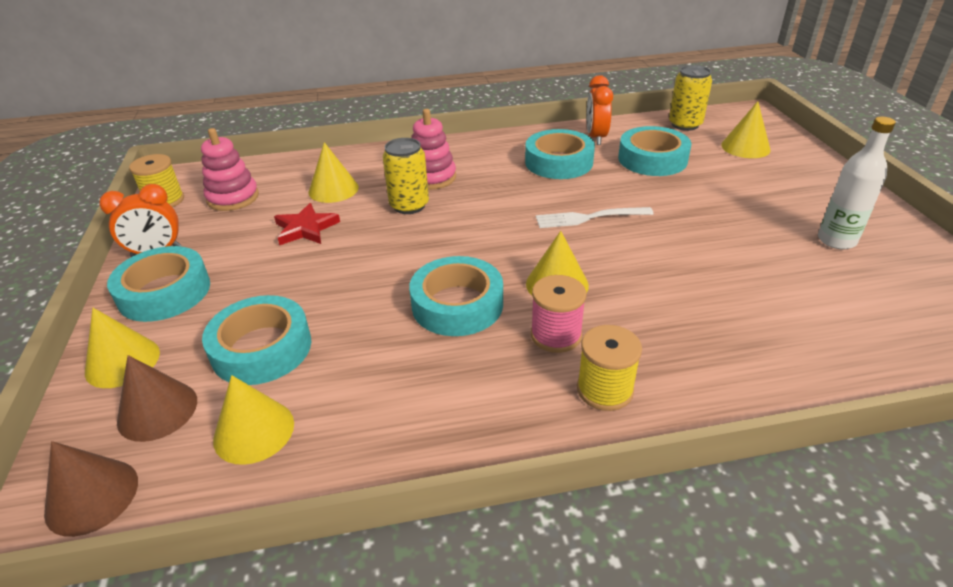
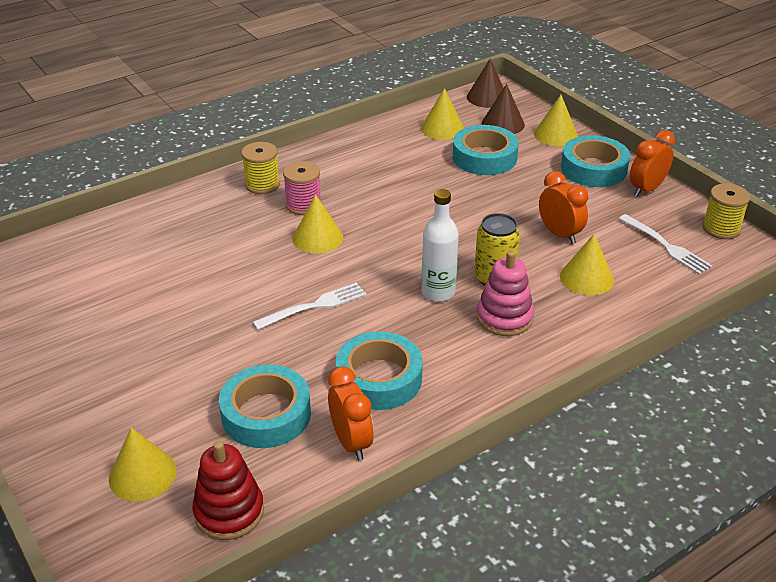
camera: 155 degrees right, 0 degrees up
(233, 198) = (666, 246): pink stacking toy -> white fork
(306, 228) = (559, 234): red star -> orange clock
(457, 304) = (382, 207): turquoise tape -> none
(685, 124) = (229, 512): yellow can -> red stacking toy
(836, 240) = (75, 336): white bottle -> white bottle (438, 292)

